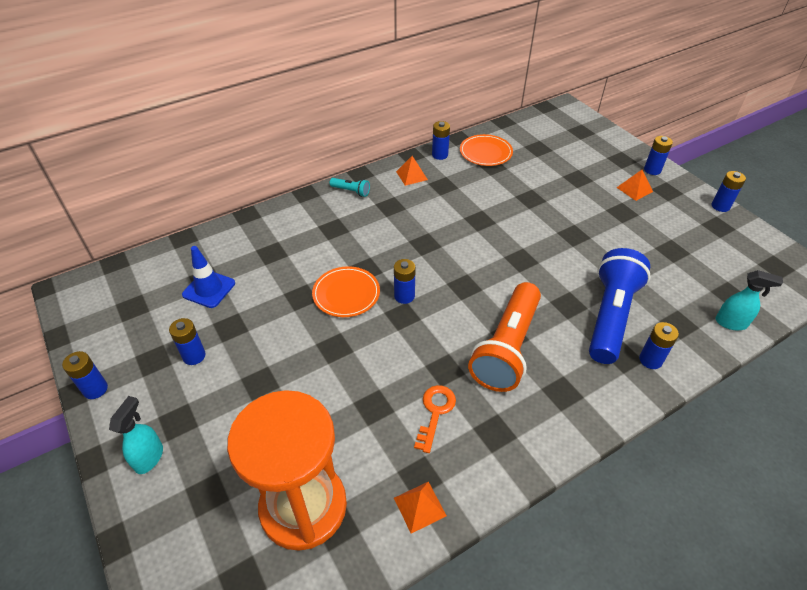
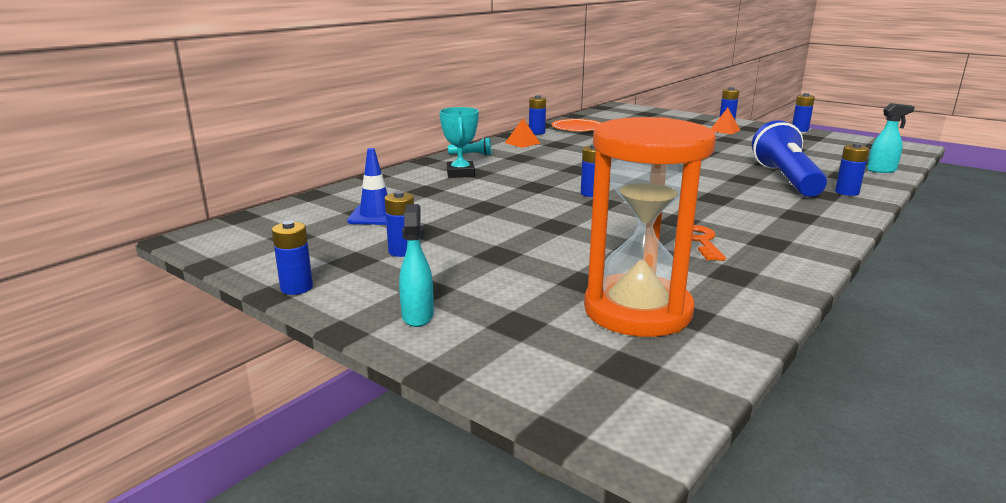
camera: 20 degrees left, 25 degrees down
(319, 227) = (460, 173): none -> turquoise trophy
(346, 294) = (531, 199): orange plate -> none
(419, 506) = (755, 289): orange pyramid -> none
(507, 348) = (721, 203): orange flashlight -> none

